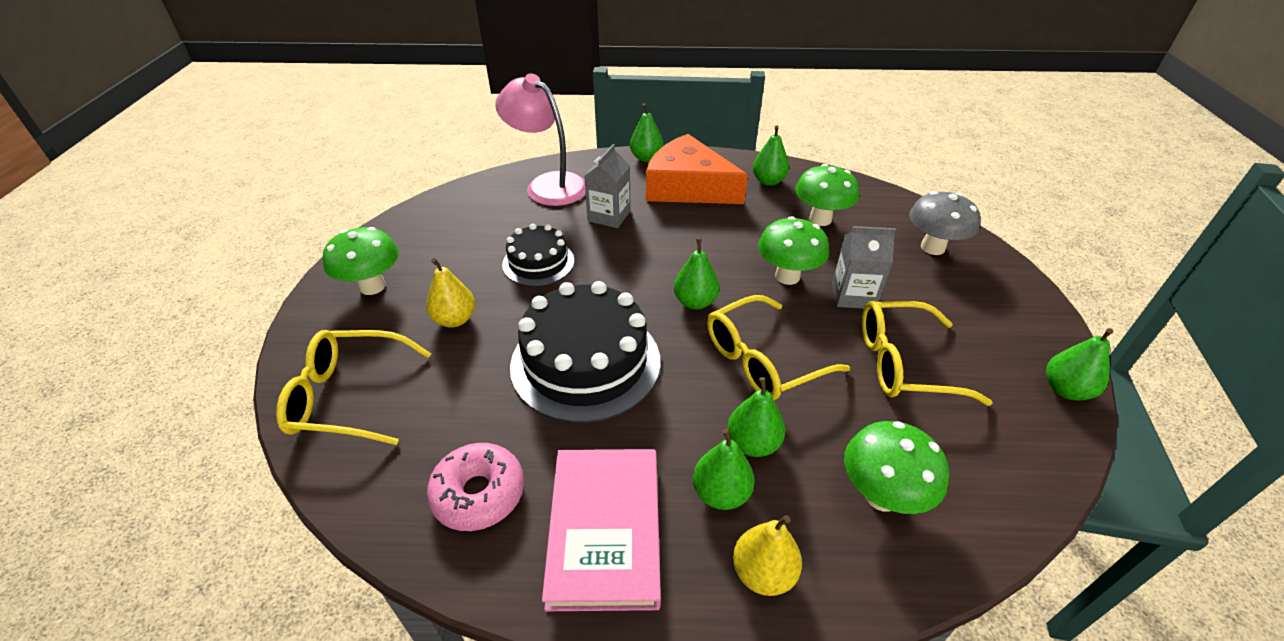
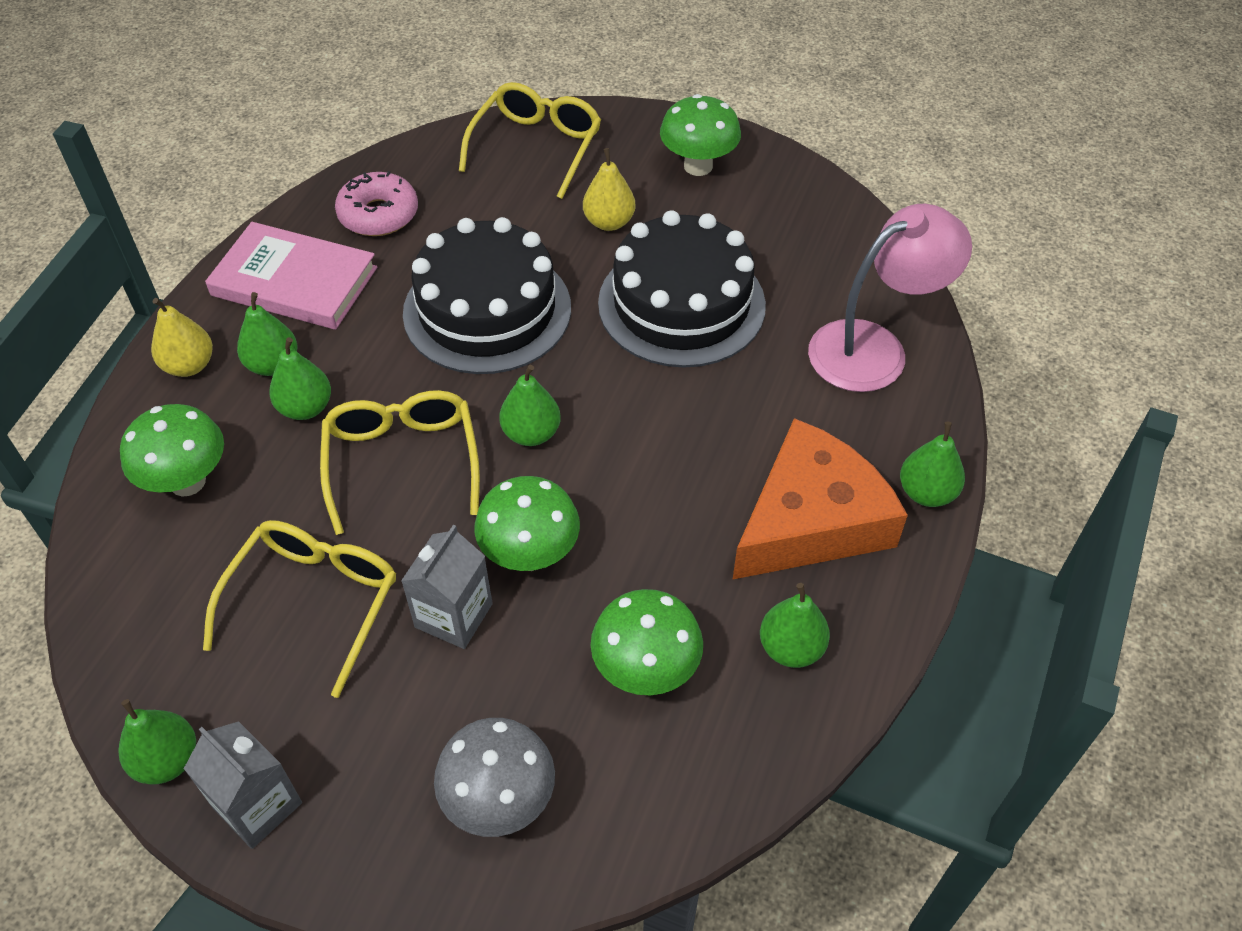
camera: 110 degrees right, 10 degrees up
(538, 263) = (681, 304): black cake -> black cake, size x1.76
(609, 216) = (761, 397): grey carton -> grey carton (257, 805)

